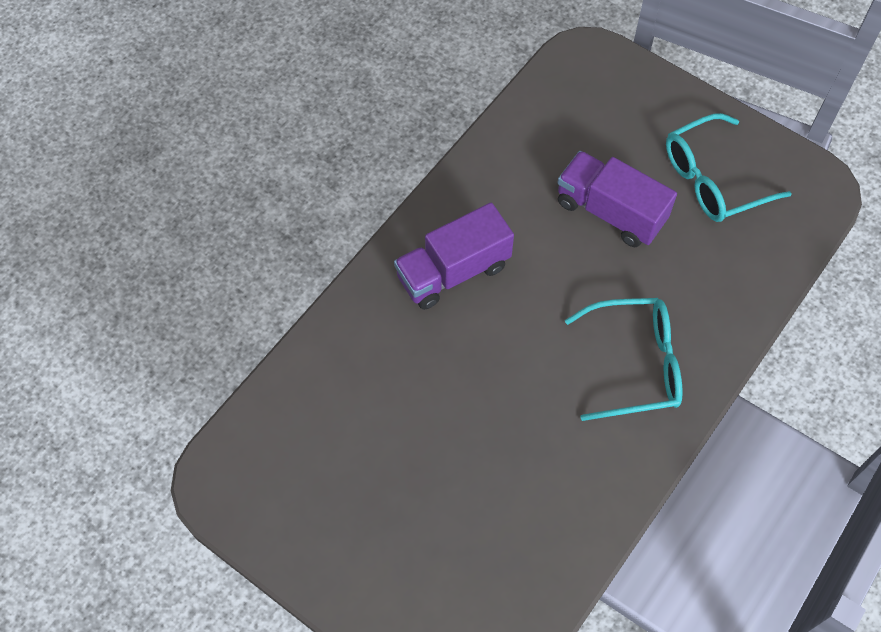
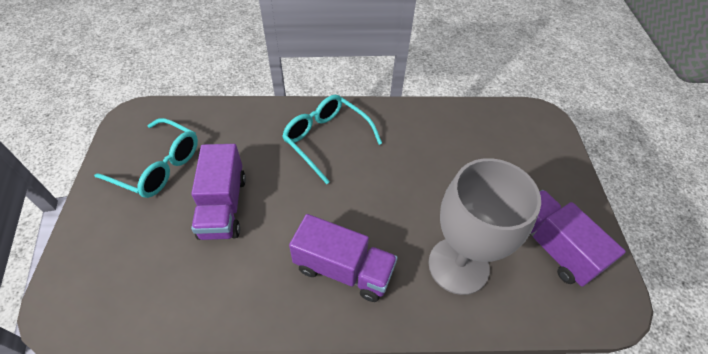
camera: 130 degrees left, 10 degrees down
(311, 484) = (552, 247): none -> purple truck
(371, 374) = (458, 265): none -> grey goblet

